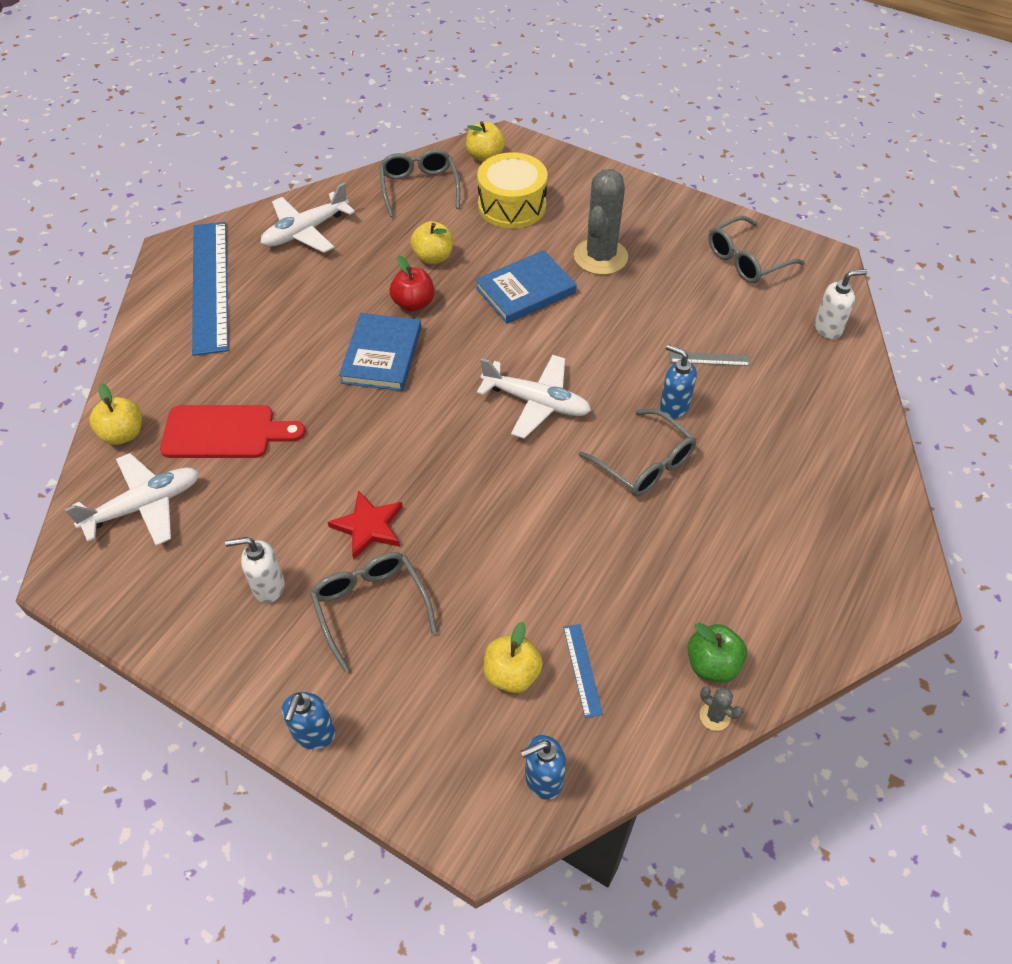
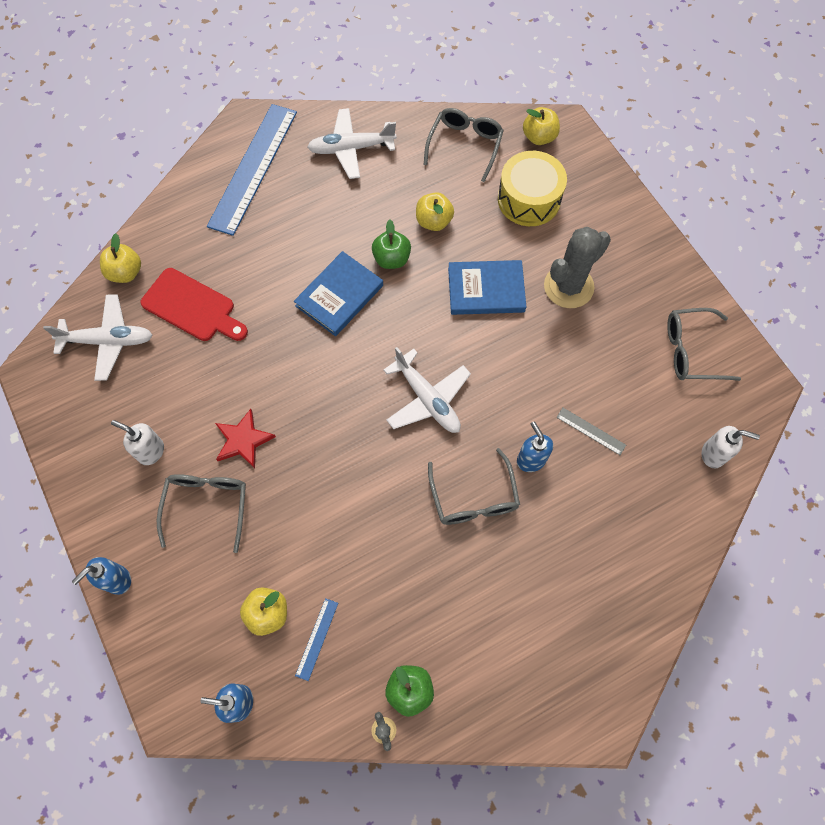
camera: 30 degrees right, 15 degrees up
(413, 303) = (391, 259): red apple -> green apple

